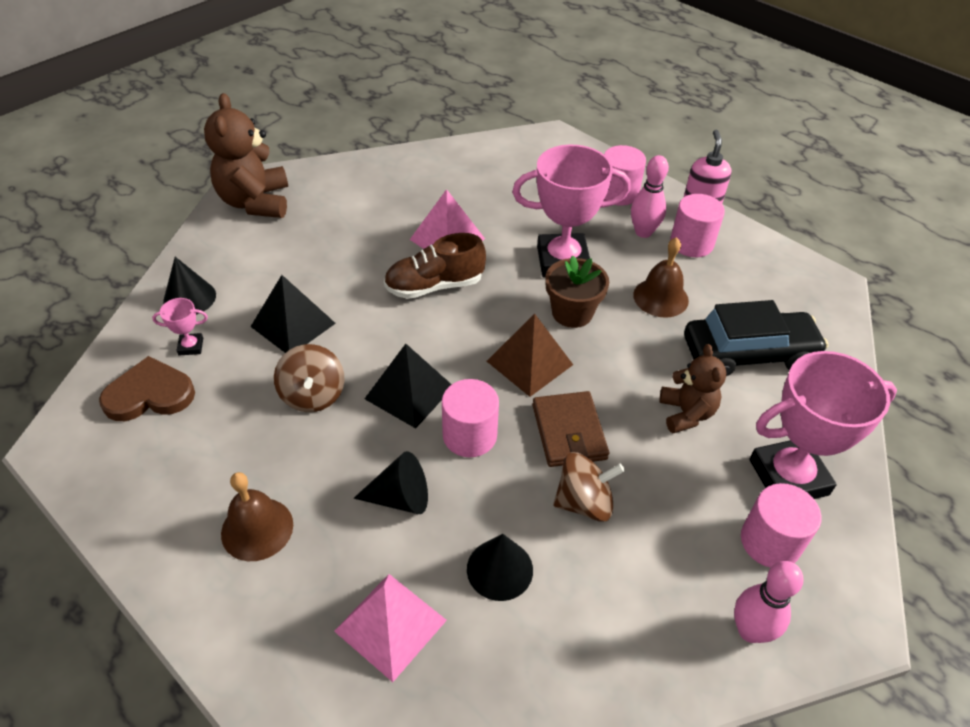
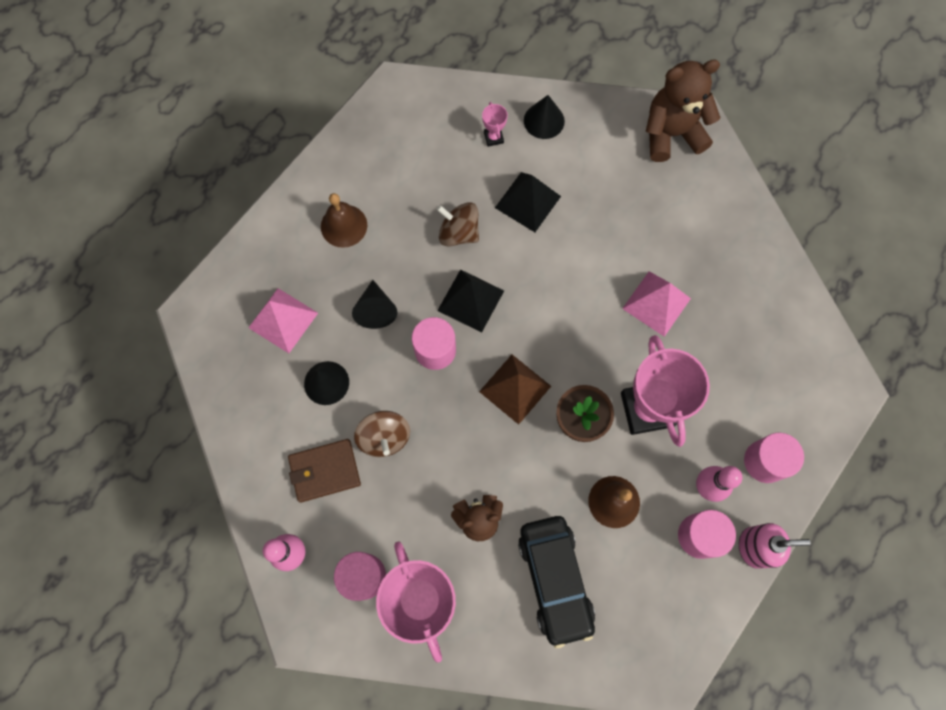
camera: 85 degrees right, 25 degrees up
(149, 394) = (445, 126): brown heart -> none
(313, 395) = (458, 233): brown spinning top -> brown spinning top turned 45 degrees clockwise
(434, 286) = (592, 301): brown shoe -> none
(569, 432) = (447, 424): brown wallet -> brown wallet (325, 471)

